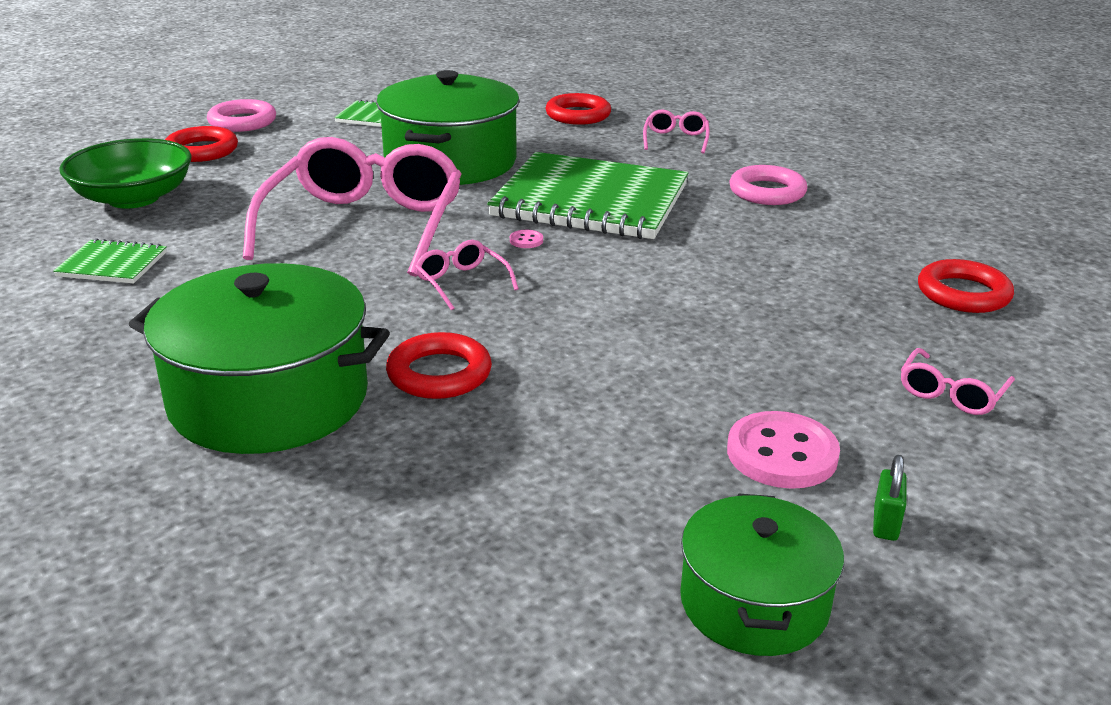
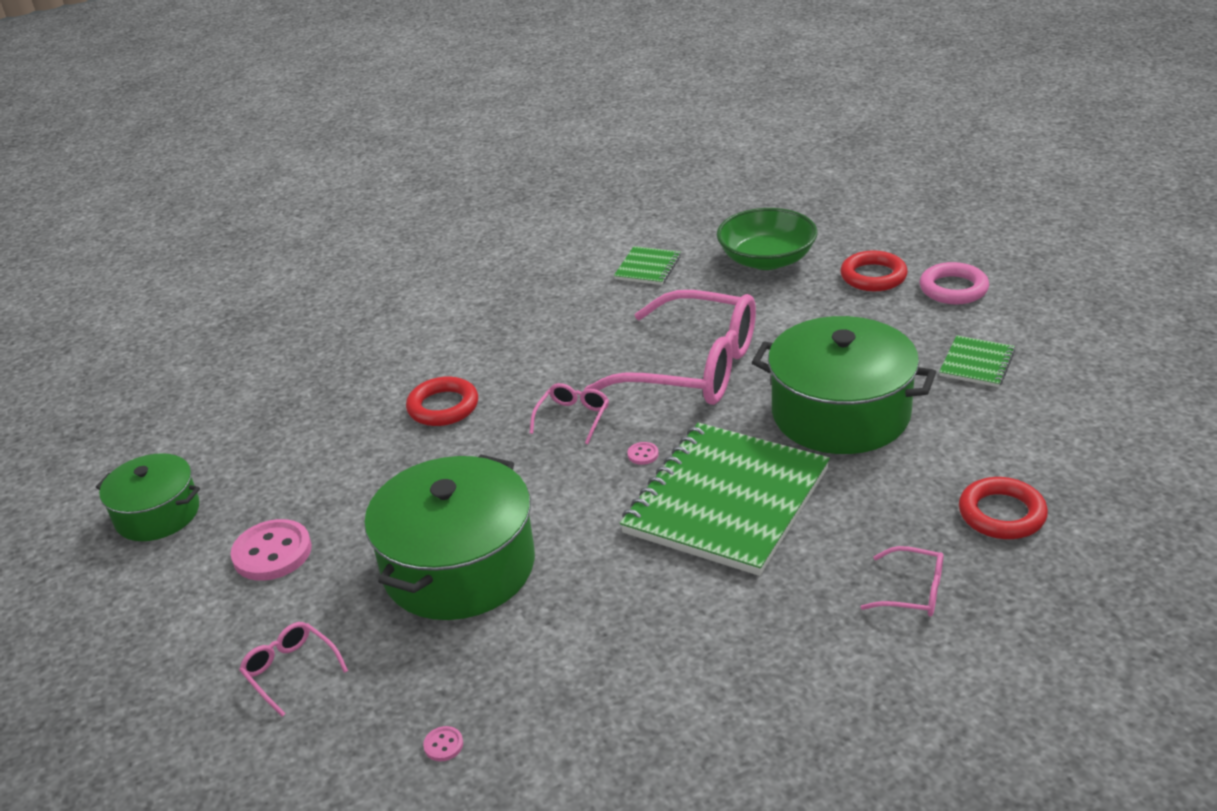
camera: 105 degrees right, 5 degrees up
(269, 399) = (444, 343): green pot -> green pot (459, 567)
(461, 282) = (573, 417): pink glasses -> pink glasses turned 45 degrees counterclockwise
(767, 192) = (733, 645): pink ring -> none
(885, 524) = (179, 585): green padlock -> none
(963, 293) = (443, 745): red ring -> pink button

